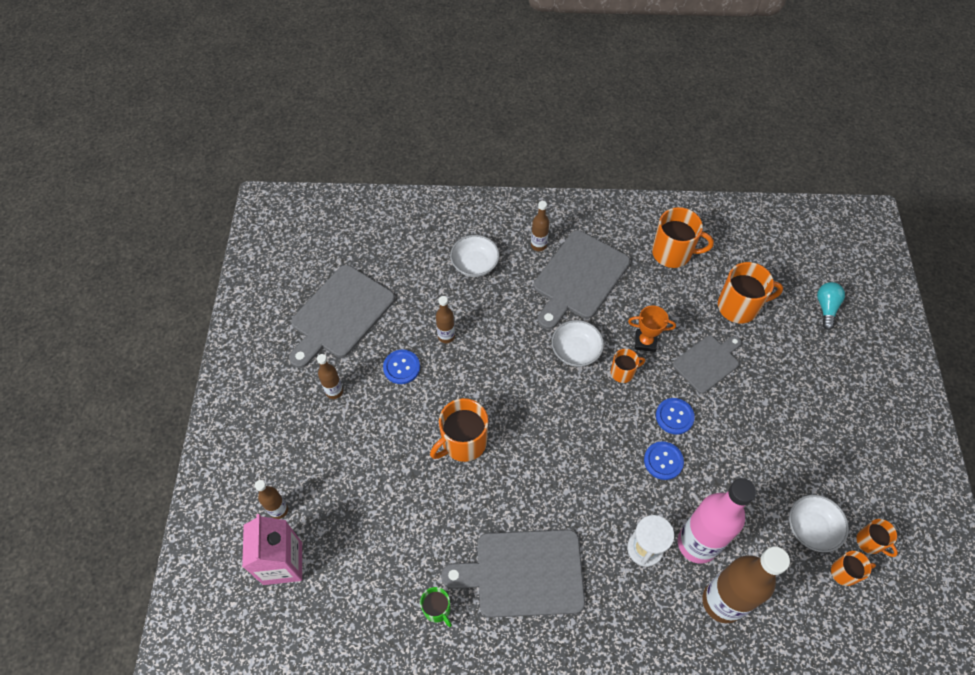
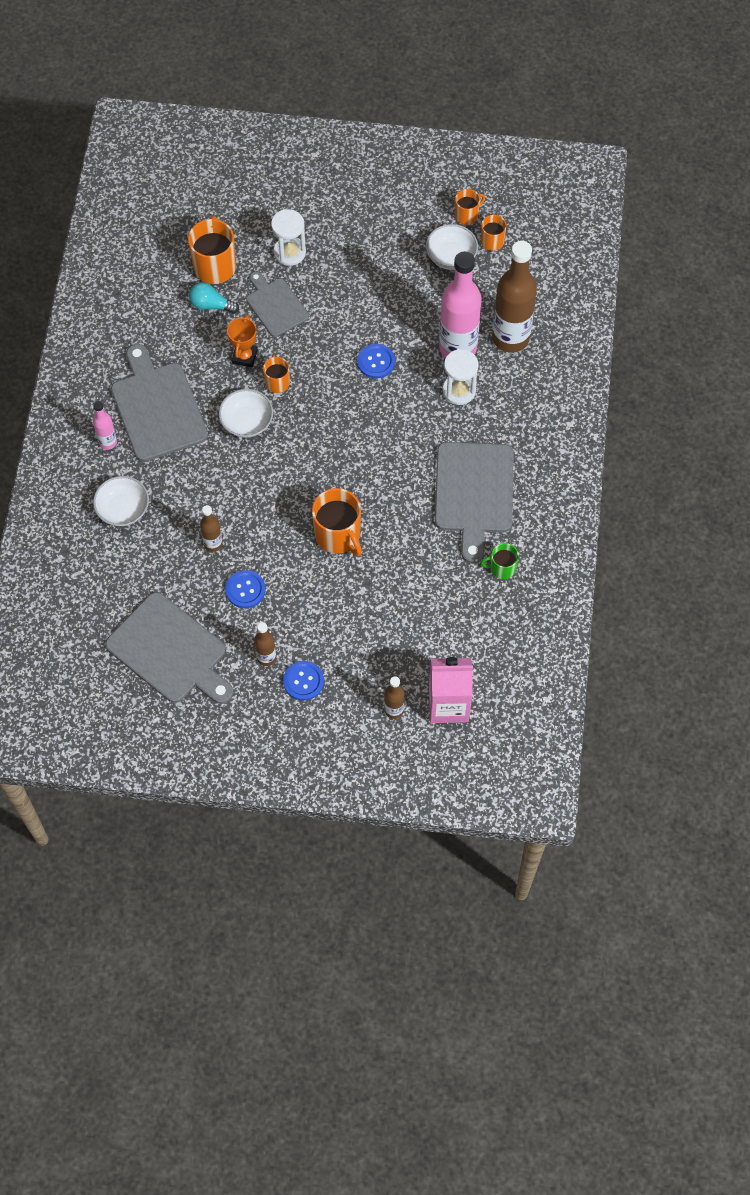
camera: 85 degrees left, 5 degrees up
(437, 609) = (502, 568): green mug -> green mug turned 150 degrees counterclockwise
(538, 245) = (108, 442): brown bottle -> pink bottle
(579, 278) = (157, 407): grey cutting board -> grey cutting board turned 150 degrees counterclockwise
(673, 253) = (139, 313): orange mug -> none
(674, 416) = (331, 344): blue button -> blue button (303, 681)
(771, 369) = (289, 252): none -> white hourglass
(826, 308) = (227, 190): turquoise light bulb -> turquoise light bulb (211, 305)

